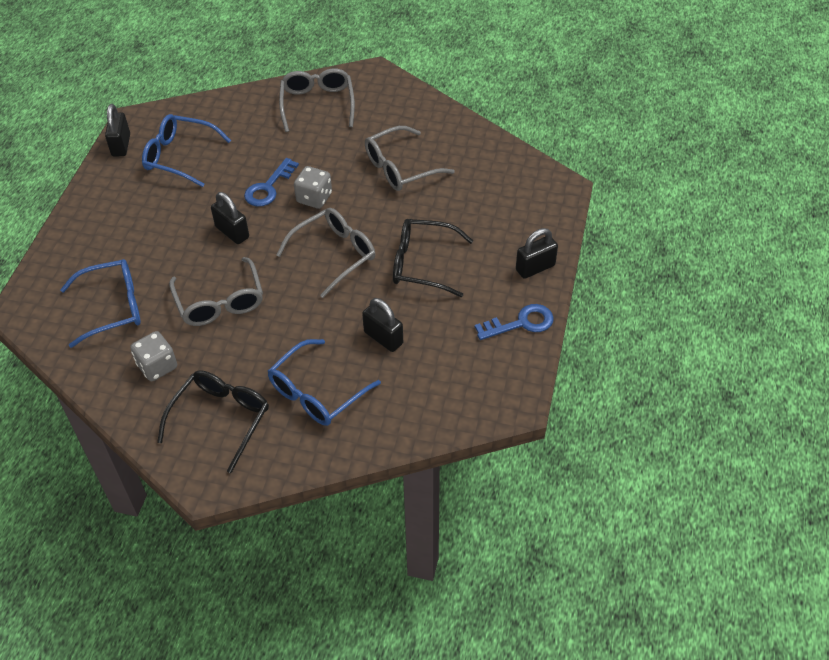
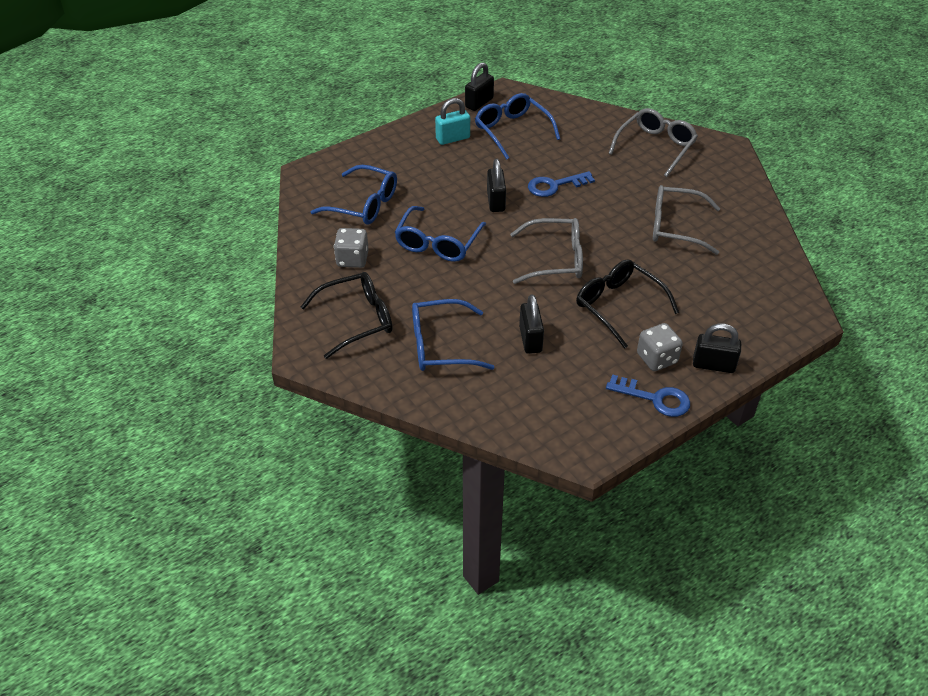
camera: 40 degrees right, 5 degrees down
(131, 194) = (453, 138): none -> turquoise padlock
(220, 302) = (438, 243): grey glasses -> blue glasses
(314, 198) = (582, 211): grey dice -> grey dice (657, 358)

